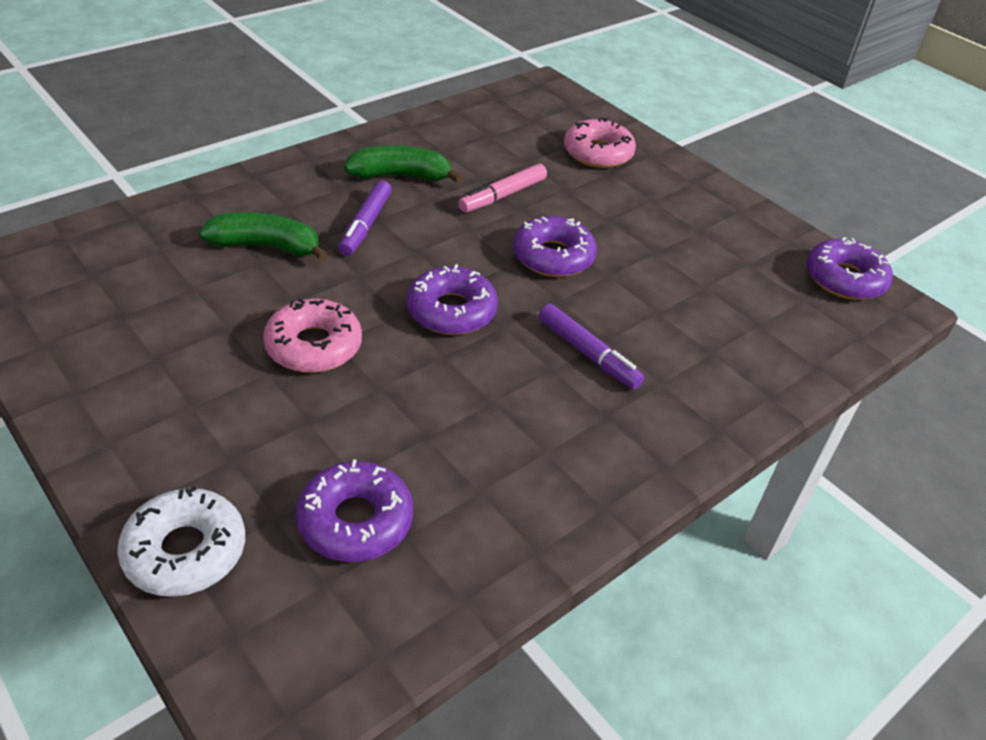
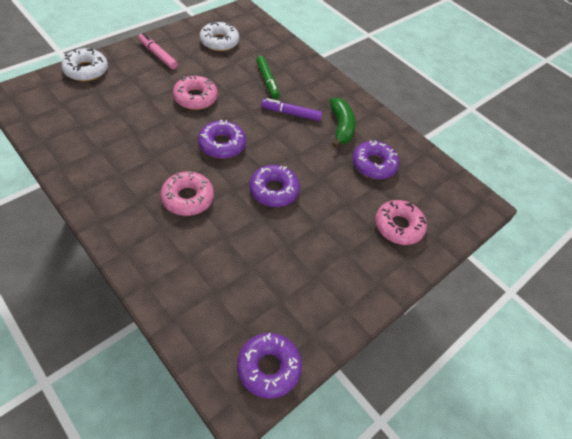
camera: 85 degrees right, 10 degrees up
(111, 309) = (219, 42): none -> white donut
(266, 247) = (267, 81): green banana -> green marker
(355, 521) = (90, 112): purple donut -> purple donut (374, 164)
(503, 196) = (332, 171): pink marker -> pink marker (158, 55)
(588, 354) = (188, 198): purple marker -> pink donut

